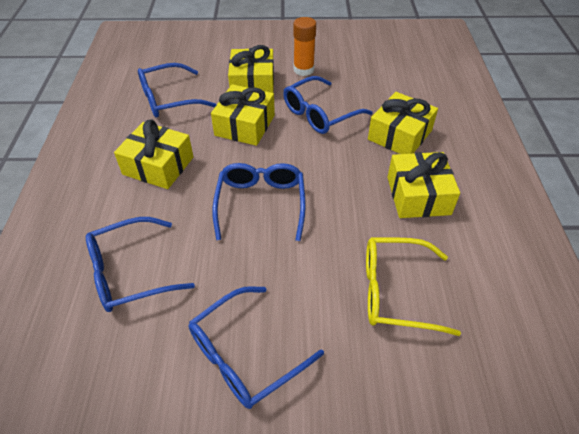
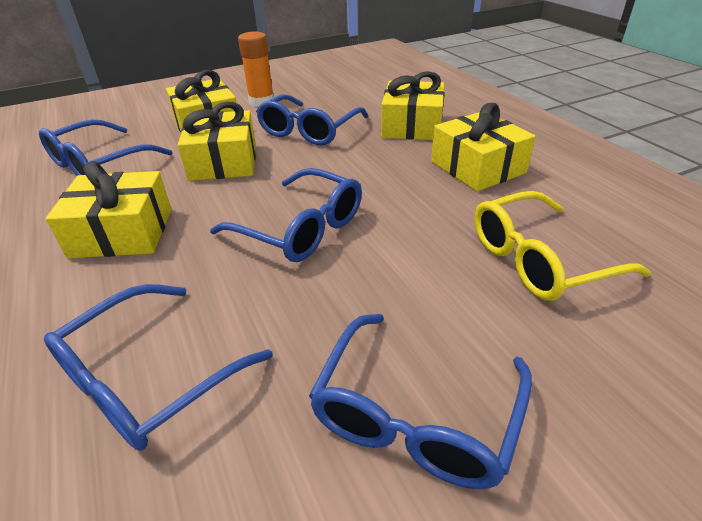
camera: 25 degrees left, 10 degrees down
(261, 204) = (301, 228): blue glasses -> blue glasses turned 150 degrees clockwise

